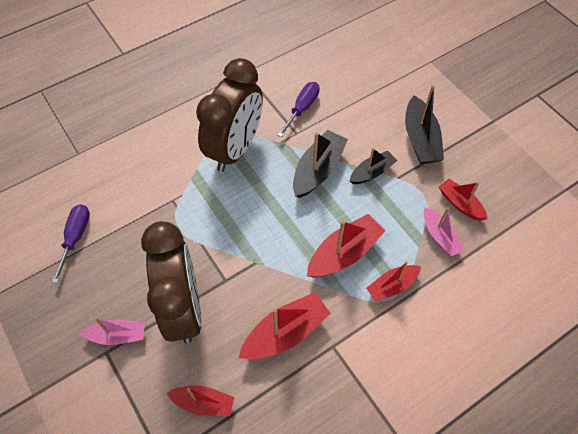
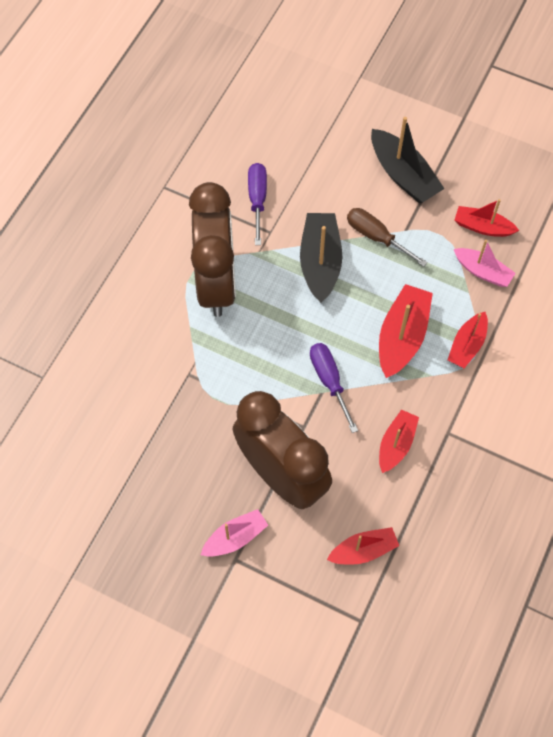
camera: 30 degrees left, 5 degrees up
(76, 238) = (114, 468): purple screwdriver -> purple screwdriver (329, 381)
(285, 333) = (396, 444): red boat -> red boat, size x0.64
(372, 172) = (376, 237): black boat -> brown screwdriver

